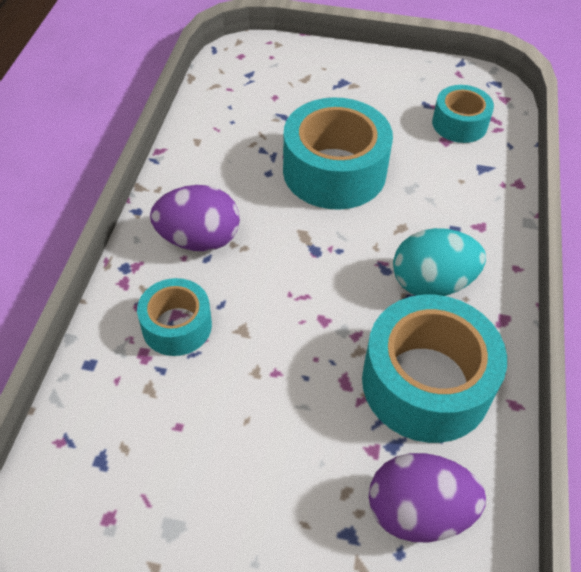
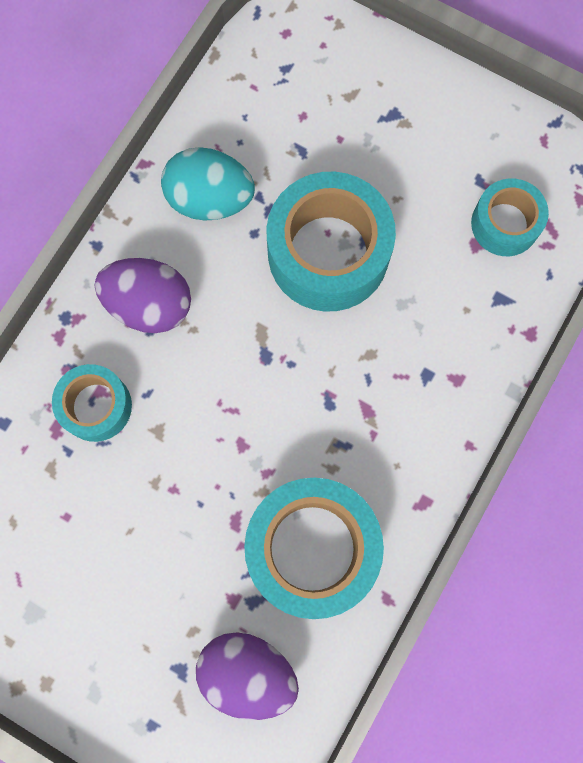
camera: 20 degrees right, 25 degrees up
(432, 283) = (369, 436): turquoise egg -> turquoise egg (210, 199)

